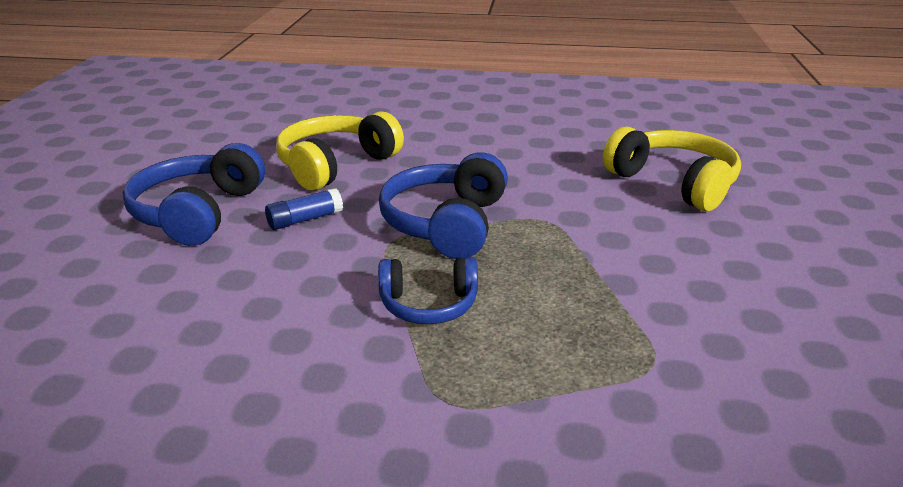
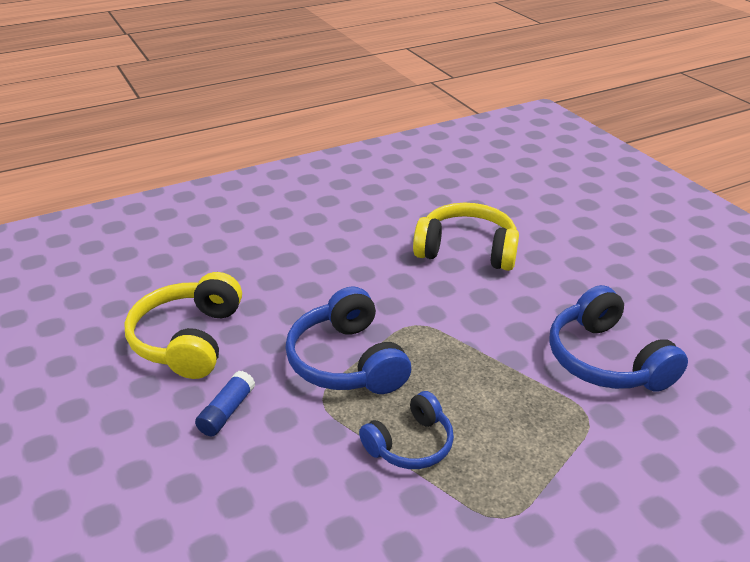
camera: 35 degrees left, 5 degrees up
(198, 212) = (115, 451): blue headphones -> blue headphones (606, 360)

